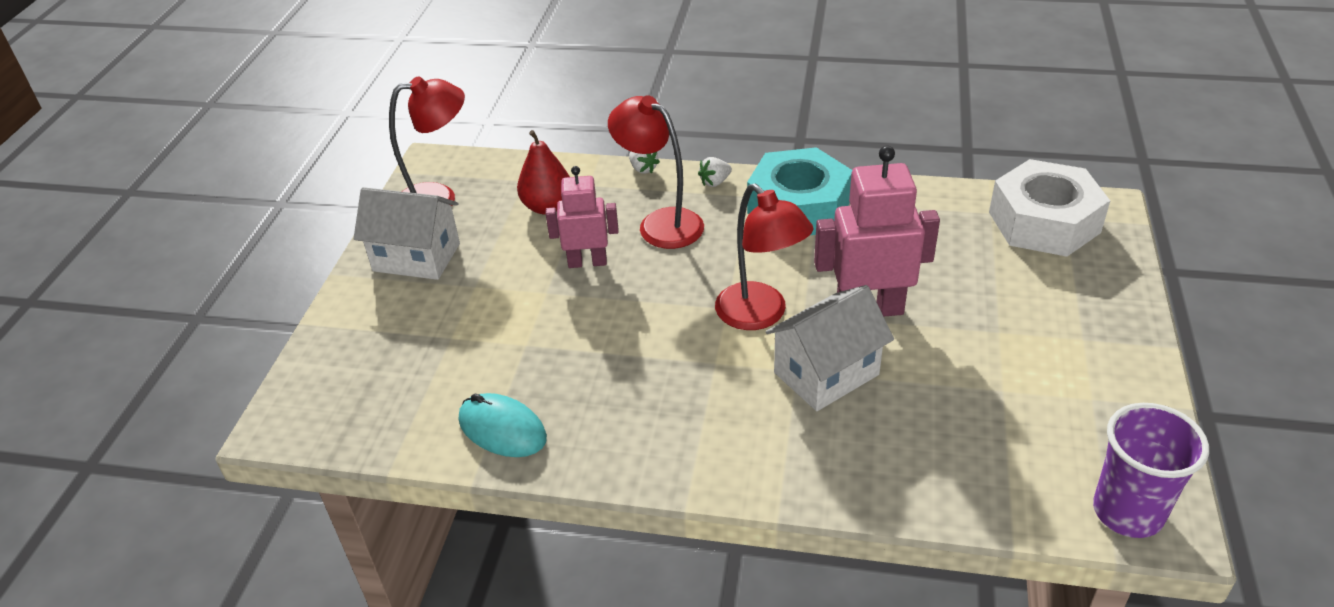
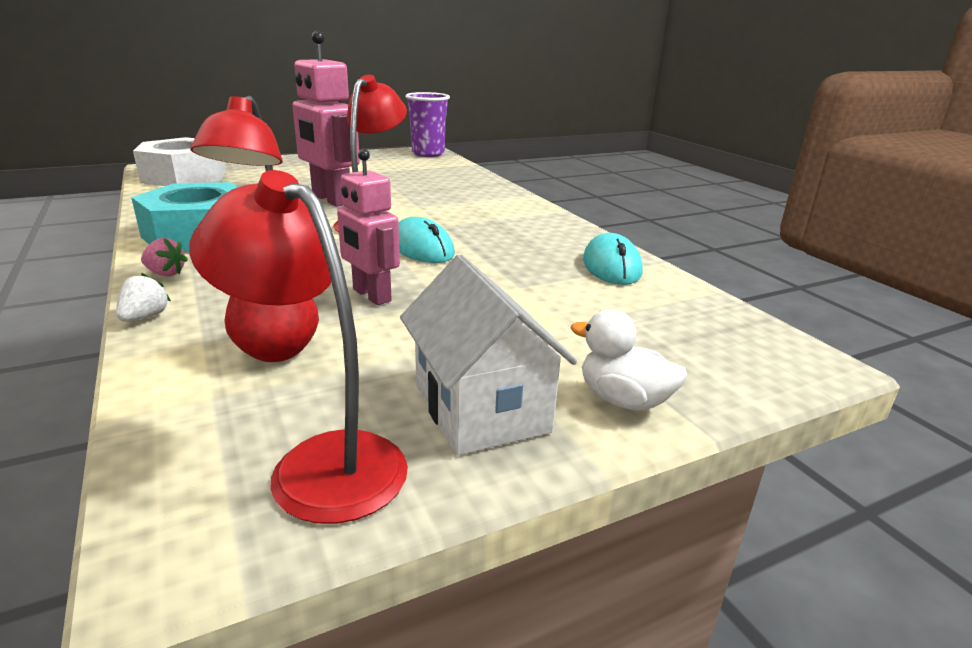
camera: 130 degrees left, 15 degrees down
(359, 310) = (623, 400): none -> white duck
(658, 322) = (421, 248): none -> turquoise mouse
(715, 182) = (165, 273): white strawberry -> pink strawberry
(826, 374) = (410, 200): white house -> none

